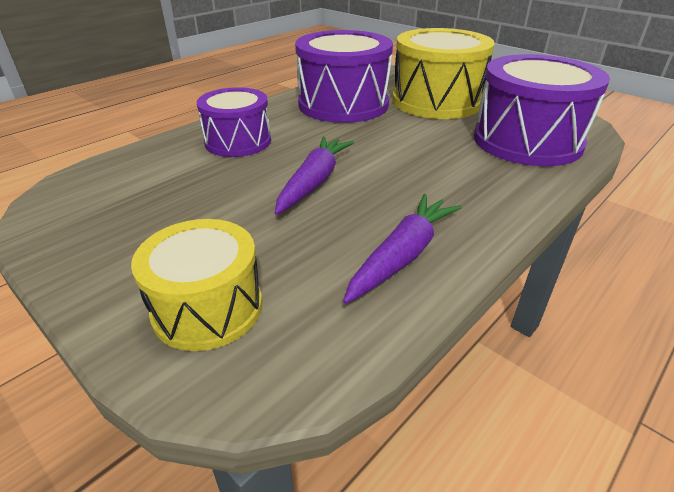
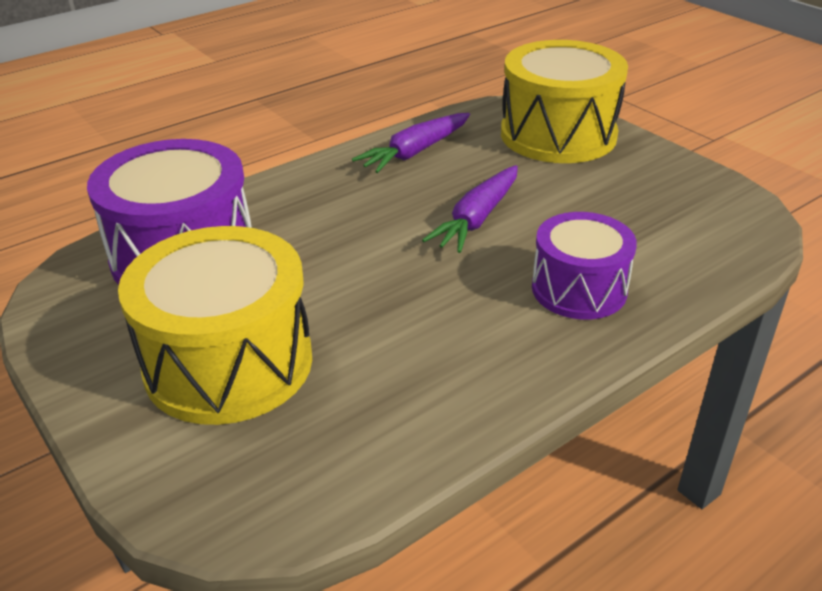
camera: 170 degrees left, 0 degrees up
(208, 308) = (558, 135): yellow drum -> yellow drum, size x1.60
(343, 104) = (404, 370): purple drum -> none

